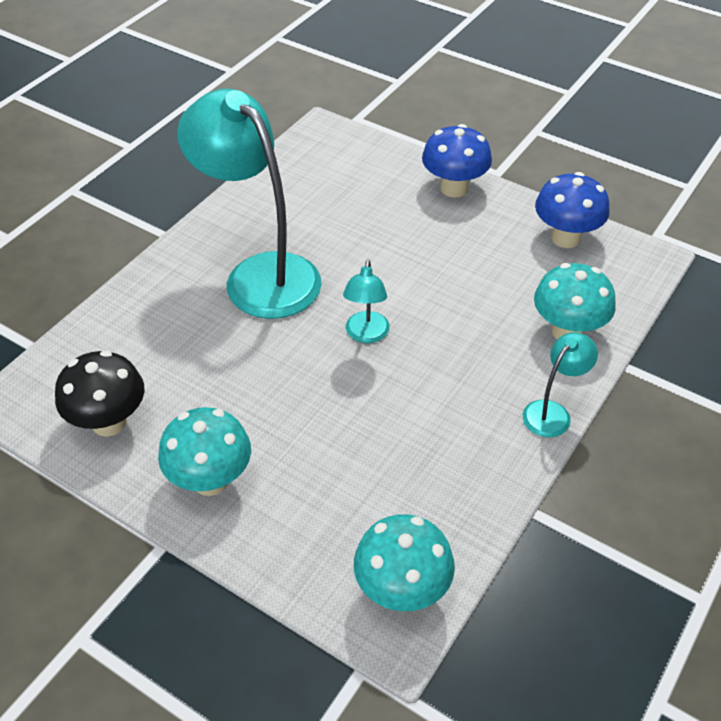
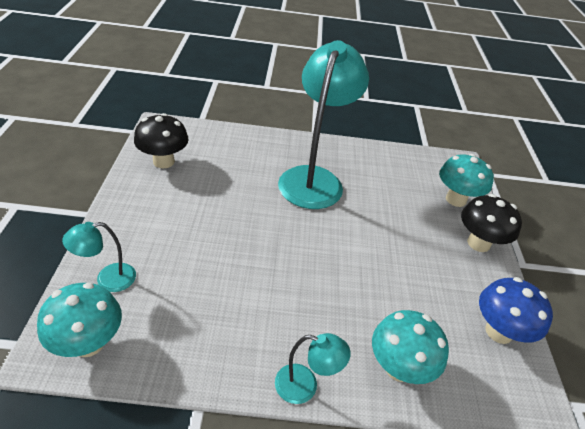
camera: 55 degrees right, 5 degrees down
(210, 480) = (142, 215): turquoise mushroom -> turquoise mushroom (456, 199)
(366, 335) = (302, 244): turquoise lamp -> turquoise lamp (107, 279)
(454, 188) = (478, 243): blue mushroom -> black mushroom

